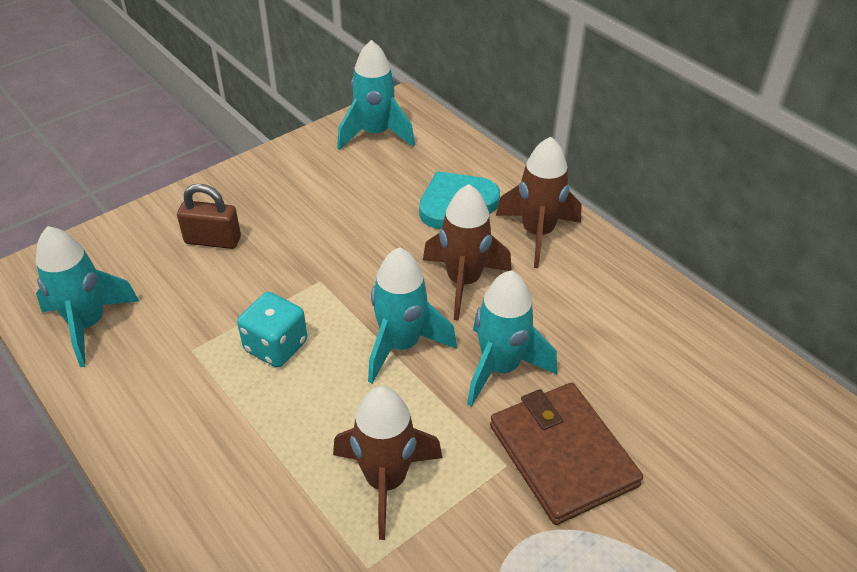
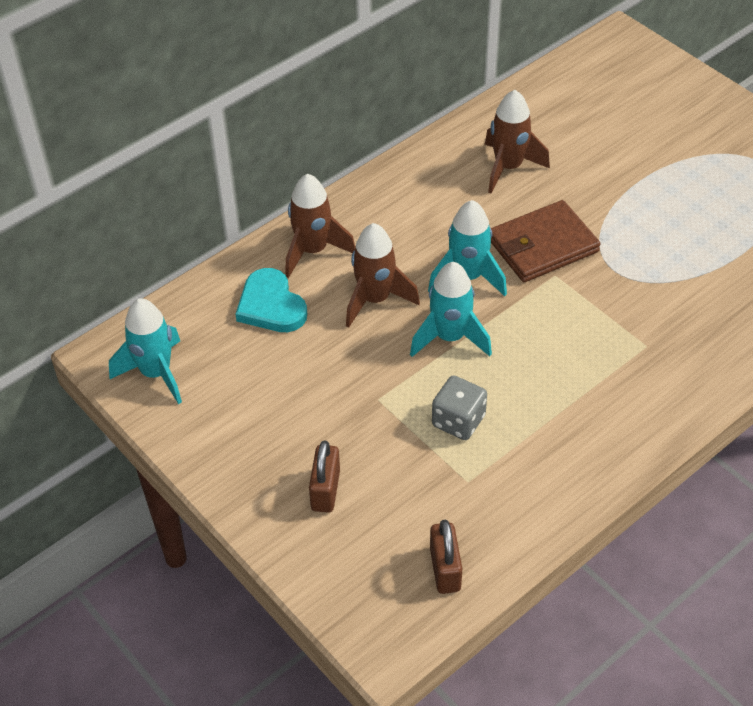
camera: 90 degrees left, 5 degrees up
(88, 324) = (445, 569): turquoise rocket -> brown padlock
(276, 346) = (458, 421): turquoise dice -> grey dice
(386, 481) = (579, 340): brown rocket -> brown rocket (508, 167)

